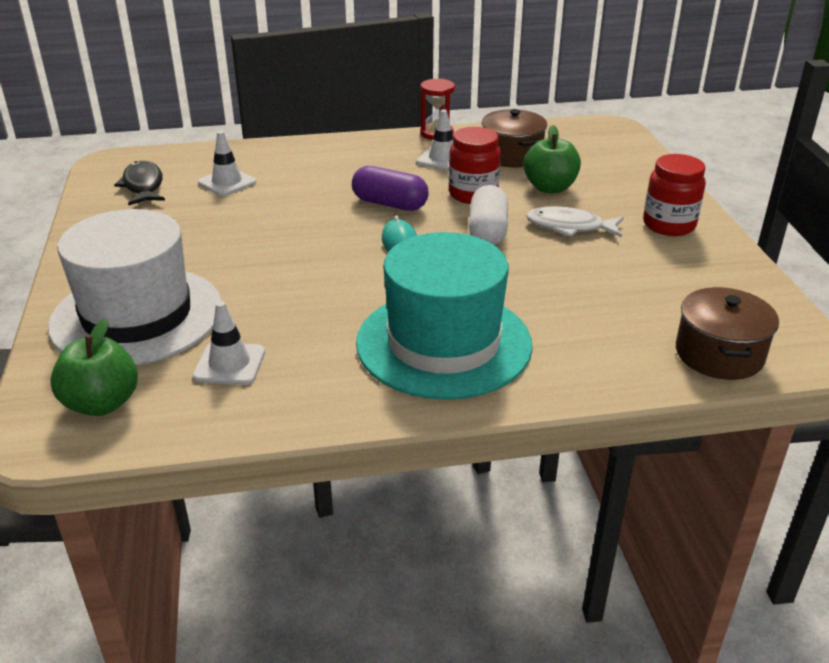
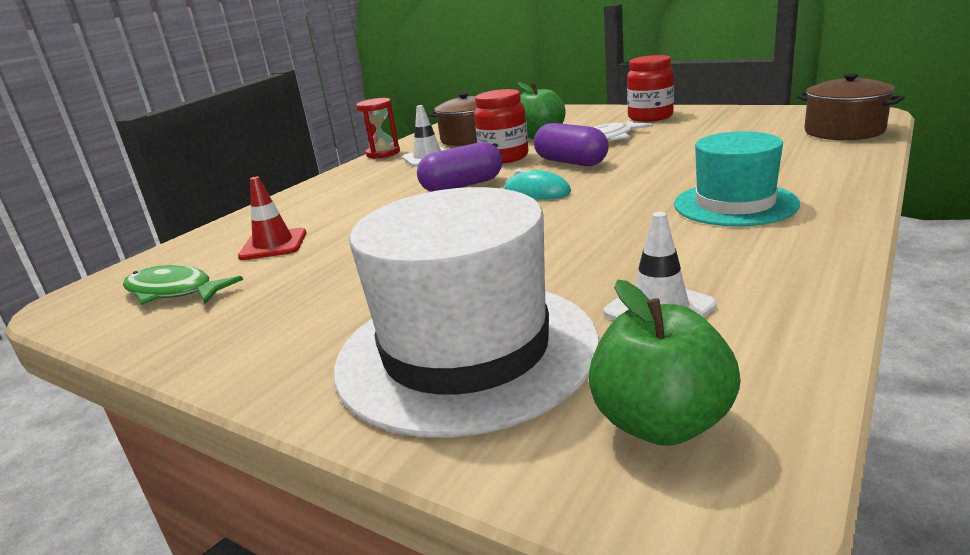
camera: 45 degrees left, 10 degrees down
(143, 186) = (174, 291): black fish -> green fish
(227, 182) = (273, 245): white traffic cone -> red traffic cone
(444, 343) = (735, 204): turquoise hat -> turquoise hat, size x0.62
(487, 231) = (571, 162): white capsule -> purple capsule

